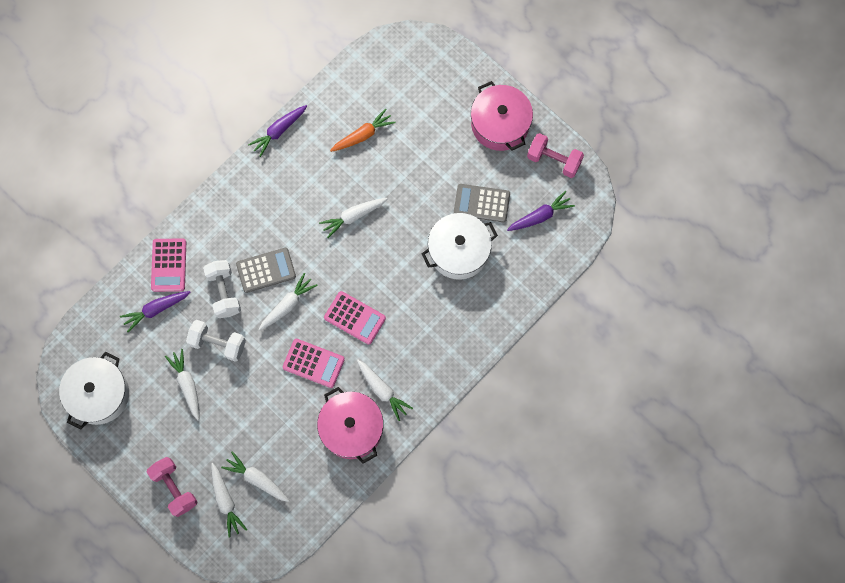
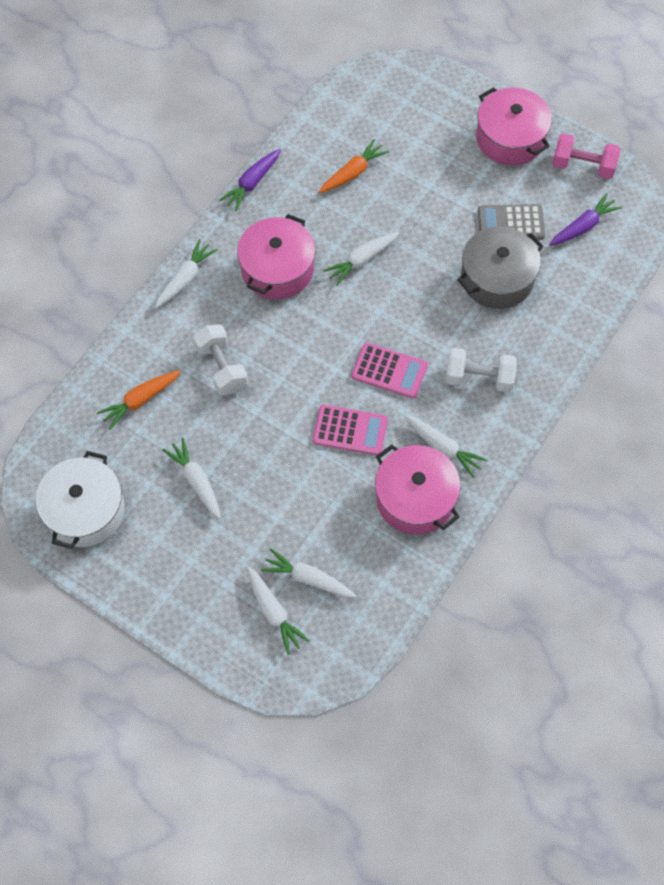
camera: 10 degrees left, 10 degrees down
(156, 309) = (140, 400): purple carrot -> orange carrot
(168, 265) = (147, 348): pink calculator -> none
(174, 488) = (204, 608): pink dumbbell -> none
(218, 343) = (226, 427): white dumbbell -> white dumbbell (479, 378)
(266, 270) = (268, 335): grey calculator -> none
(284, 213) = (277, 269): none -> pink pot
(287, 305) = (303, 369): white carrot -> white carrot (185, 279)
(458, 251) = (497, 278): white pot -> grey pot

